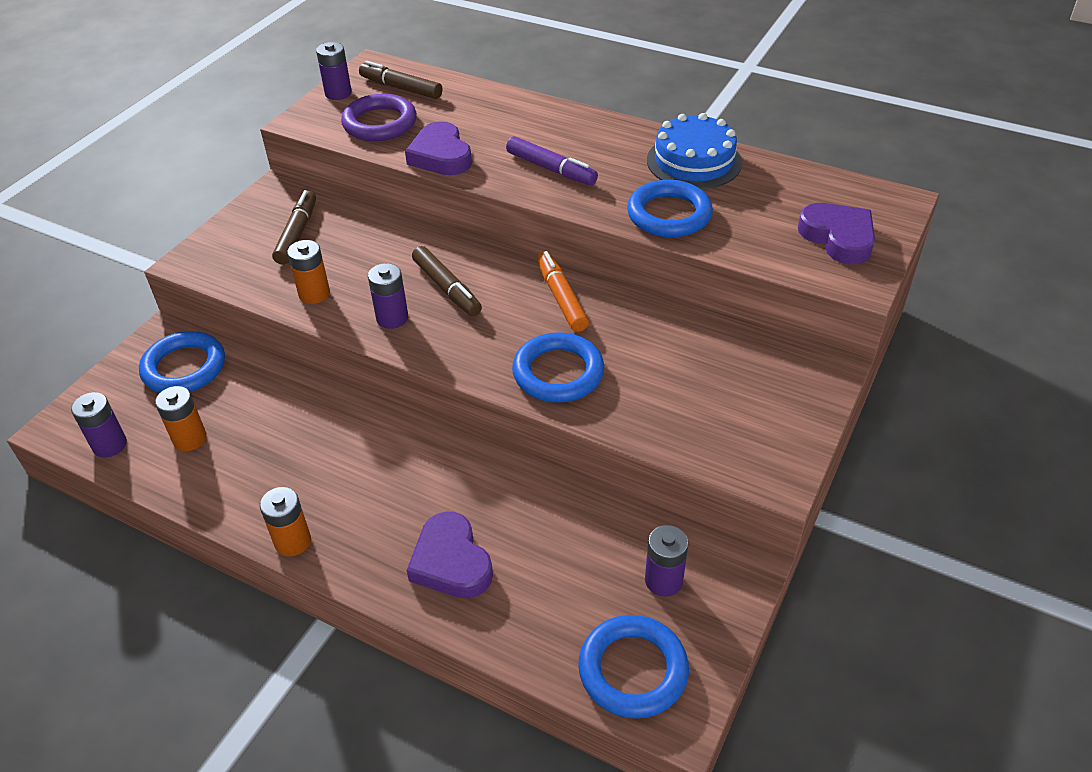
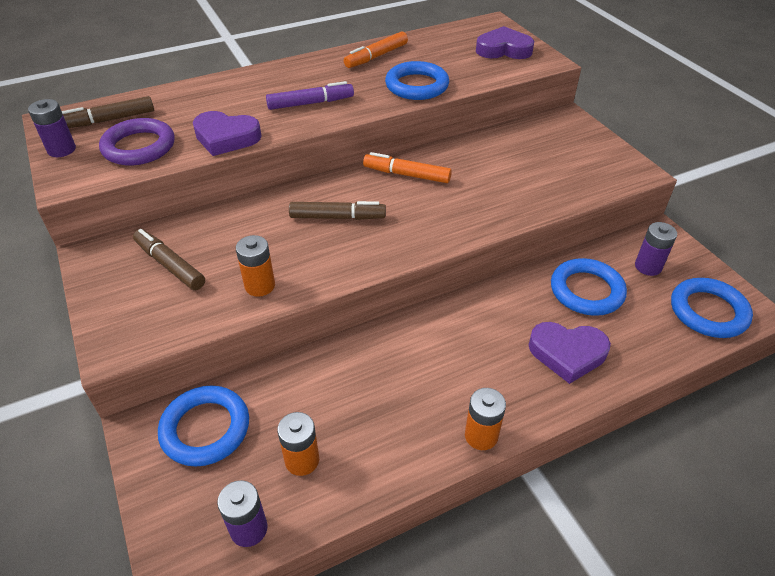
camera: 55 degrees left, 0 degrees up
(392, 318) = (339, 257): purple battery -> none
(558, 373) = (478, 208): blue ring -> blue ring (586, 291)
(694, 161) = (376, 56): blue cake -> orange marker

